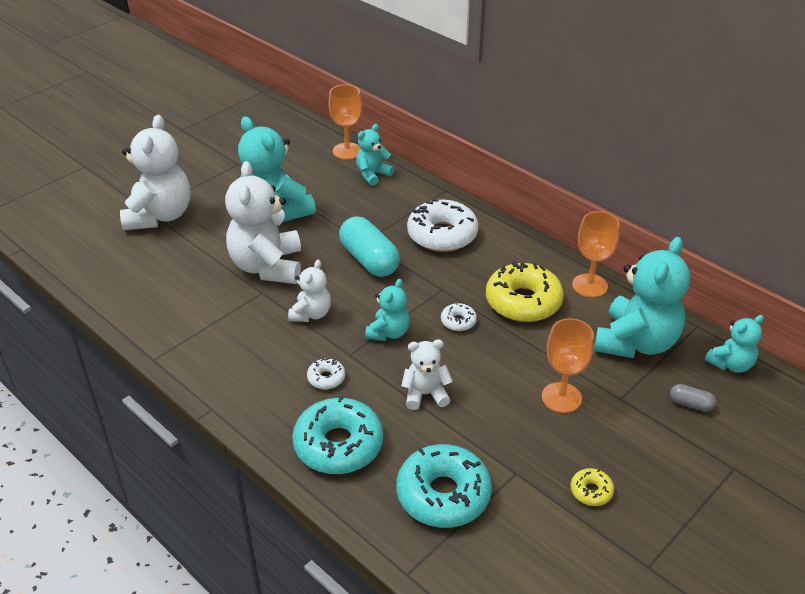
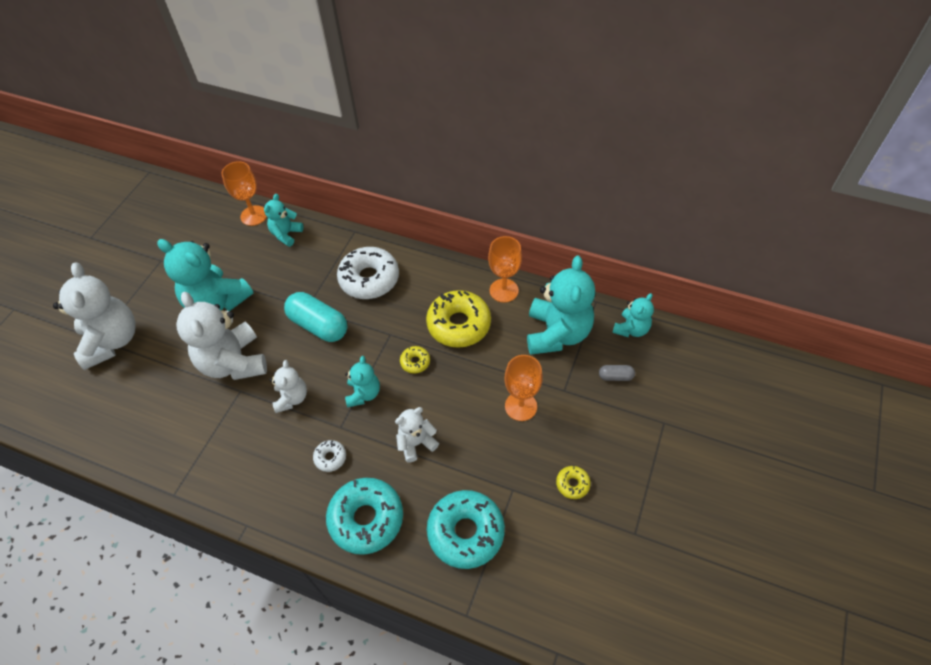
camera: 20 degrees left, 15 degrees up
(458, 321) = (415, 362): white donut -> yellow donut

